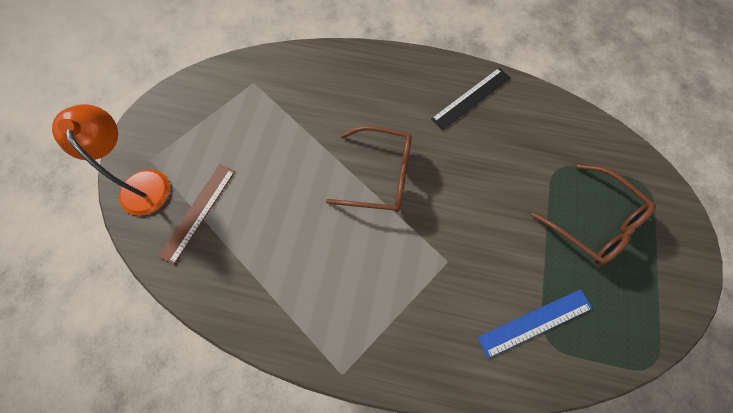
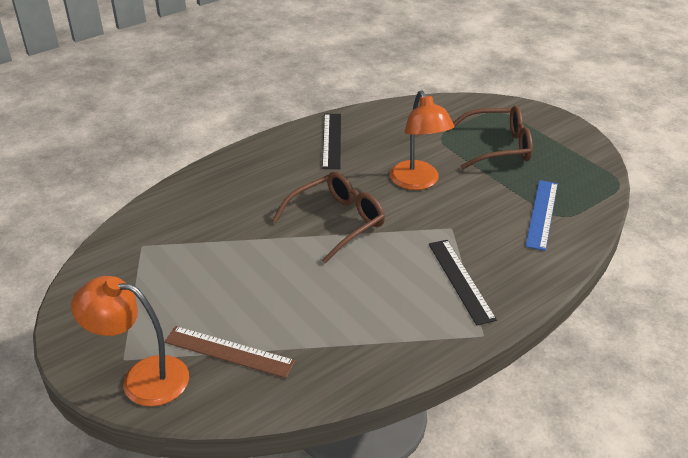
camera: 50 degrees left, 30 degrees down
(198, 212) = (229, 351): brown ruler -> brown ruler turned 45 degrees counterclockwise
(391, 313) = (461, 280): none -> black ruler
(481, 195) = (418, 182): none -> orange lamp

